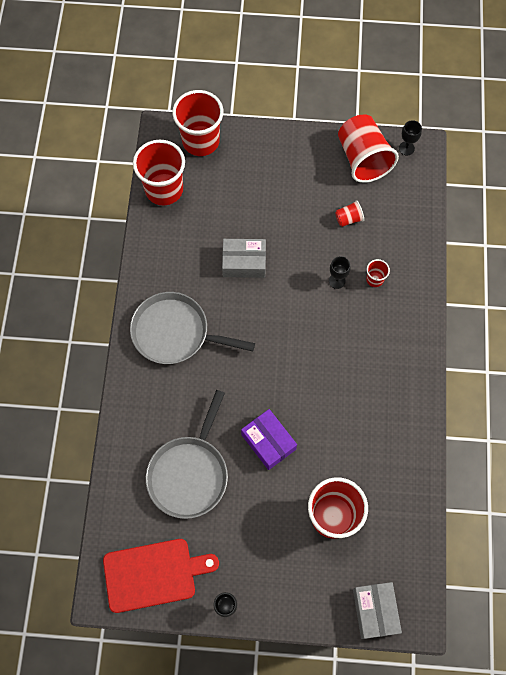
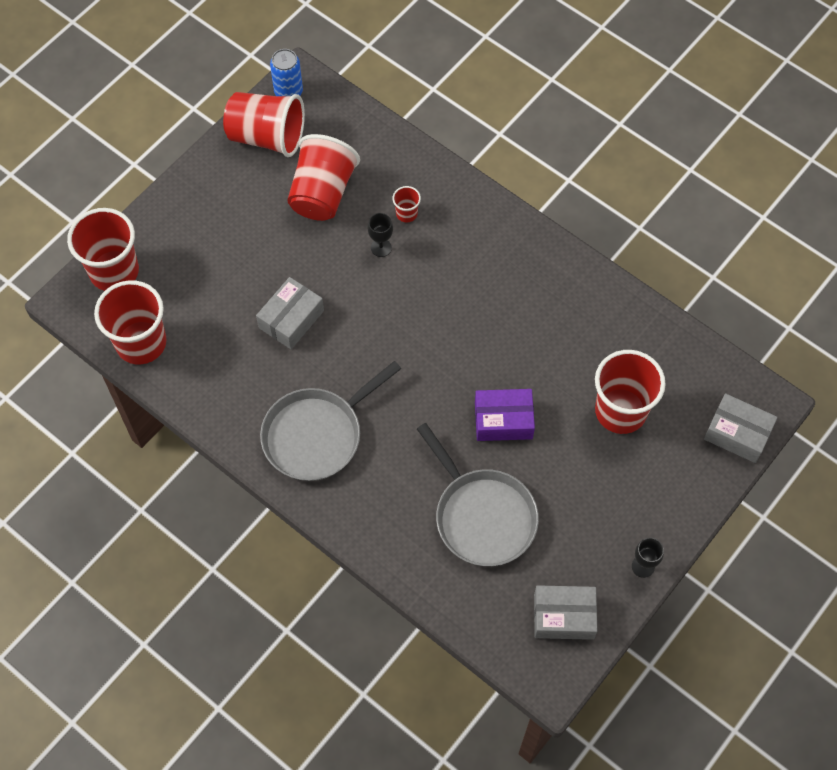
camera: 55 degrees left, 5 degrees down
(154, 574) = (563, 616): red cutting board -> grey box
(348, 219) = (322, 193): red cup -> red cup, size x2.27
(406, 148) = (288, 92): black goblet -> blue can

